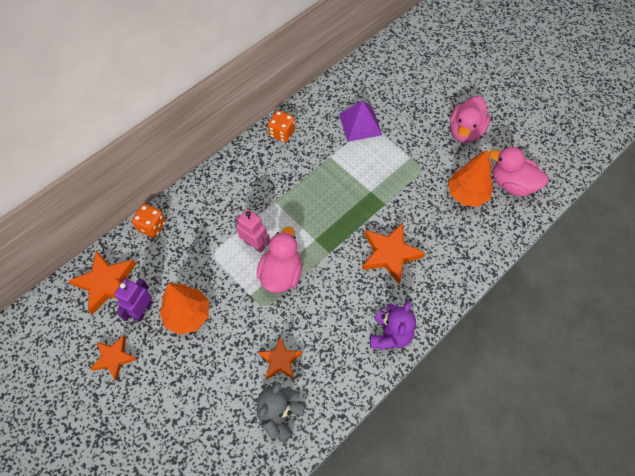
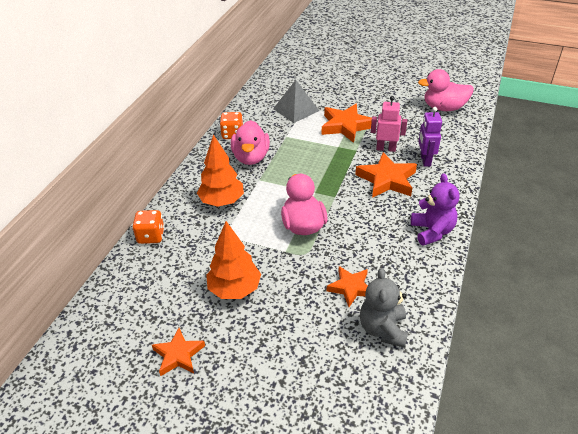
camera: 25 degrees left, 20 degrees down
(106, 283) = (130, 297): orange star -> orange star (346, 126)
(142, 310) = (184, 304): purple robot -> purple robot (425, 160)
(255, 244) = (263, 214): pink robot -> pink robot (386, 148)
(360, 124) = (296, 109): purple pyramid -> grey pyramid
(465, 131) = (383, 90): pink duck -> pink duck (251, 157)
(467, 194) = (416, 124): orange tree -> orange tree (222, 201)

